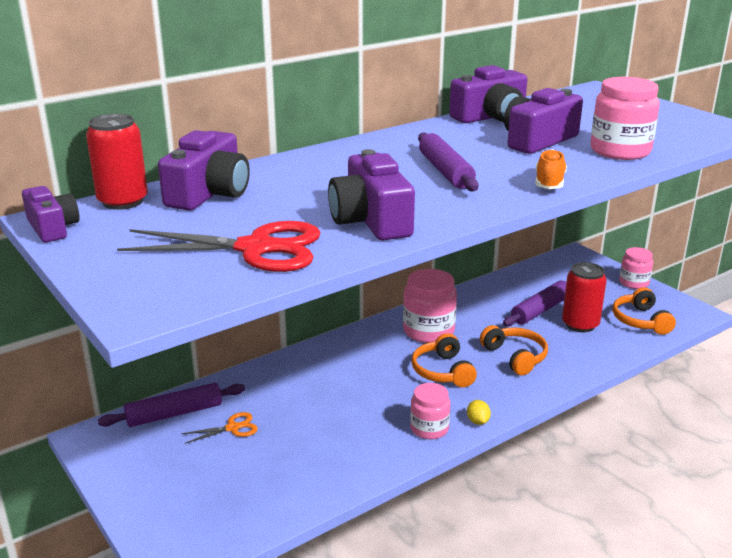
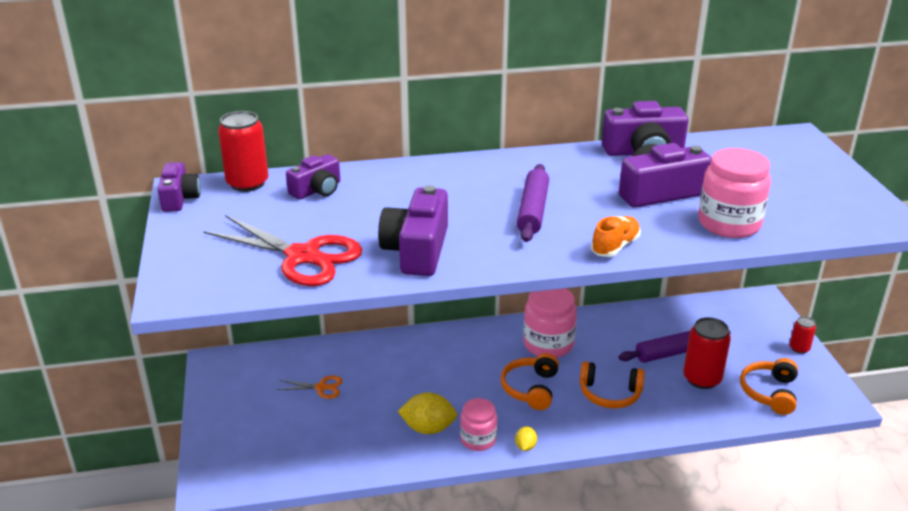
camera: 25 degrees right, 5 degrees up
(174, 414) = (286, 361): purple rolling pin -> none
(209, 193) = (317, 190): purple camera -> purple camera, size x0.63
(373, 433) = (428, 428): none -> yellow lemon
(515, 357) = (610, 394): orange headphones -> orange headphones turned 105 degrees clockwise
(634, 283) = (799, 348): pink jar -> red can

